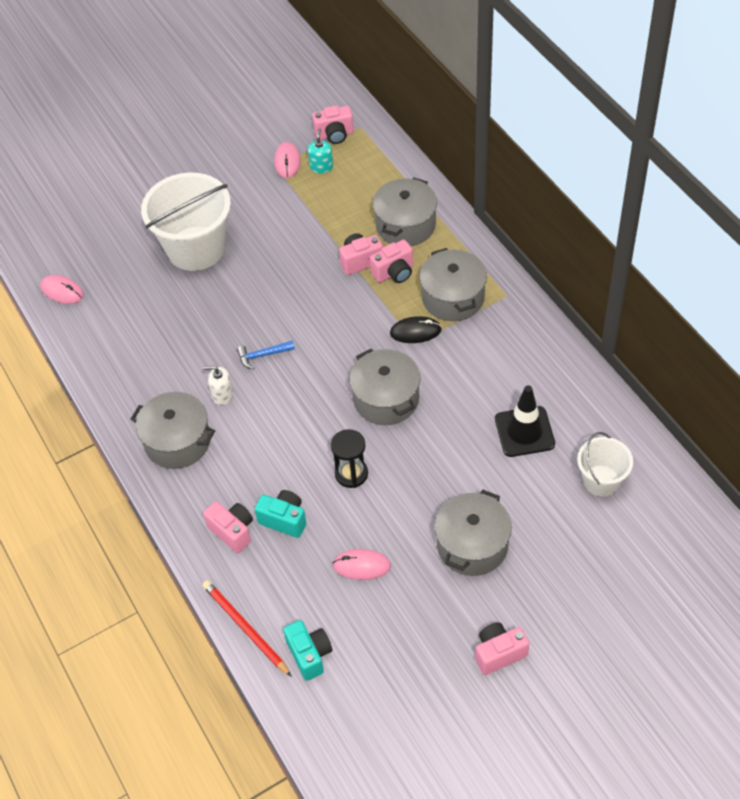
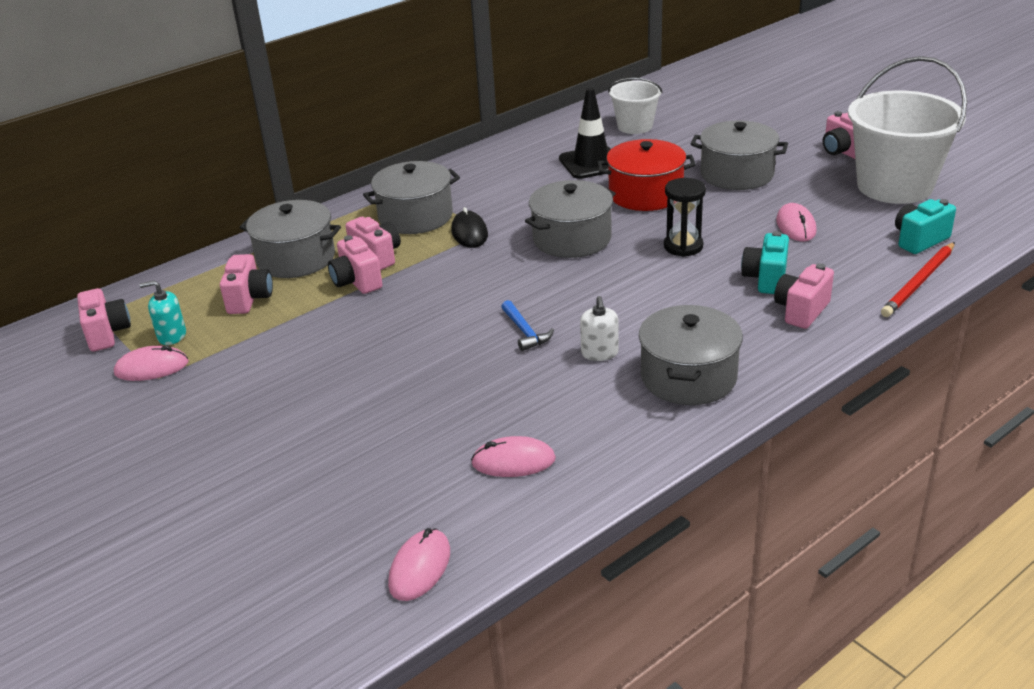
camera: 100 degrees left, 20 degrees down
(129, 337) = (513, 461): none -> pink mouse
(196, 248) = (324, 426): white bucket -> white bucket (894, 186)
(355, 202) = (249, 299): none -> pink camera
(450, 464) = (645, 194): none -> red pot

